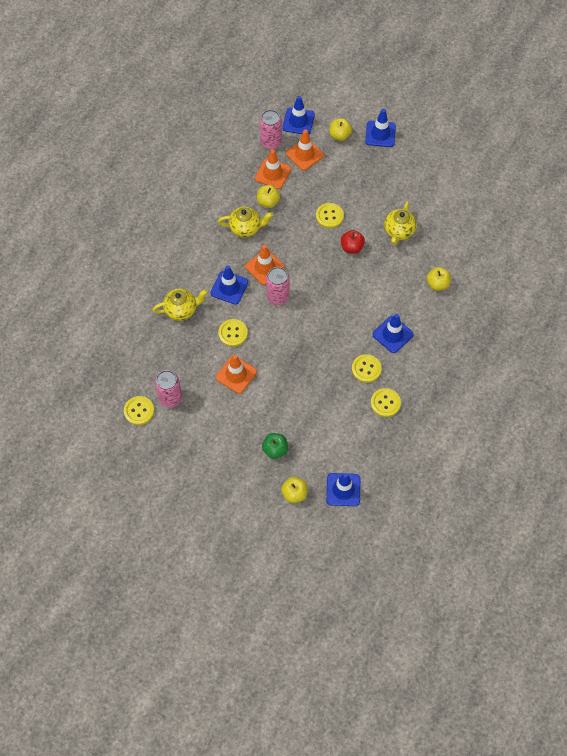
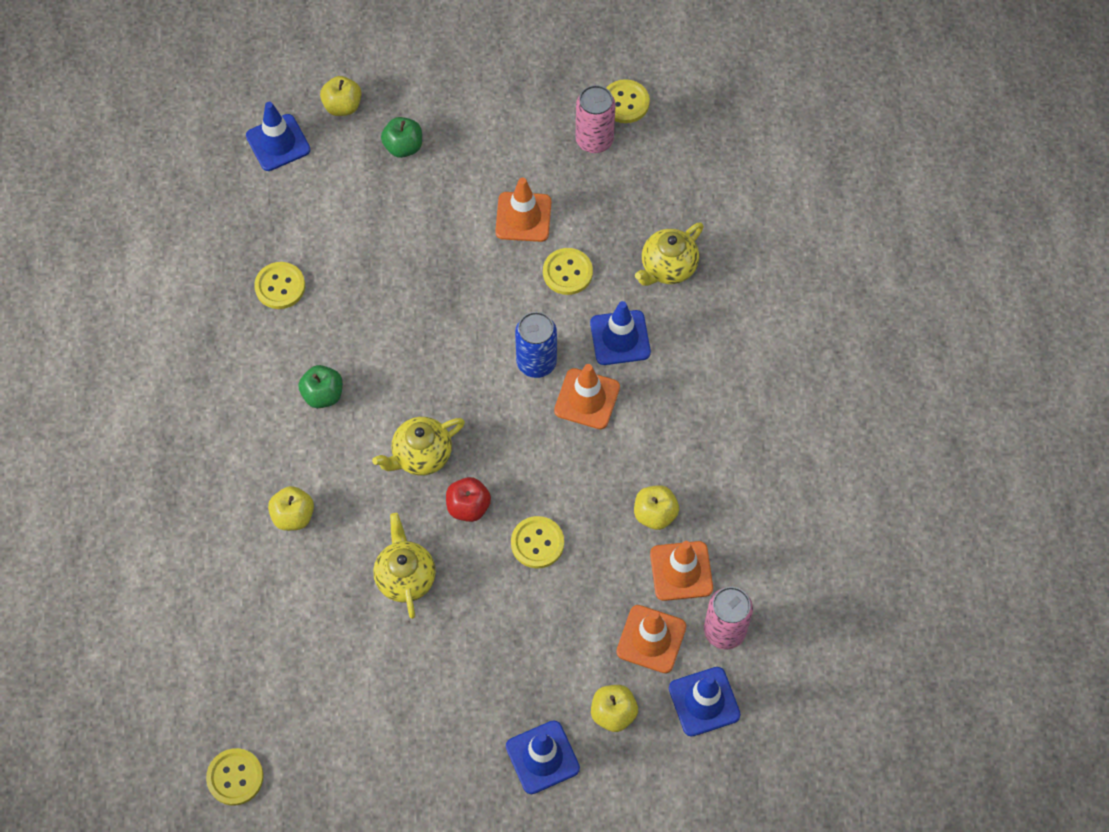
camera: 150 degrees right, 0 degrees up
(245, 228) = (660, 448): yellow teapot -> yellow teapot (421, 455)
(277, 297) = (536, 362): pink can -> blue can
(366, 369) = (335, 321): yellow button -> yellow button (235, 777)
(392, 334) = (323, 395): blue traffic cone -> green apple

